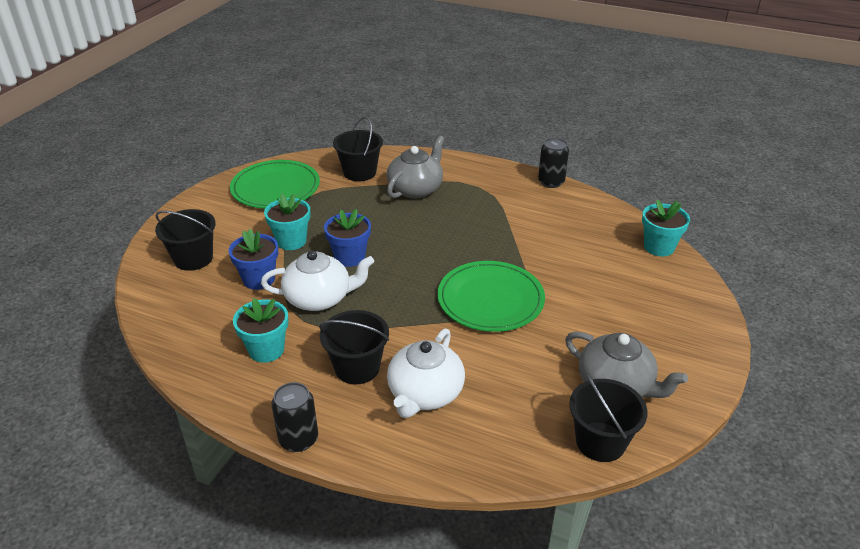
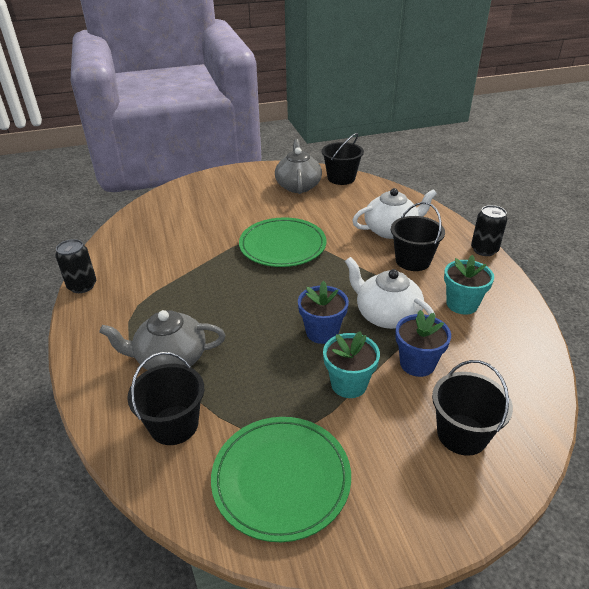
camera: 130 degrees left, 0 degrees up
(659, 247) = (144, 211): turquoise flower pot -> none

